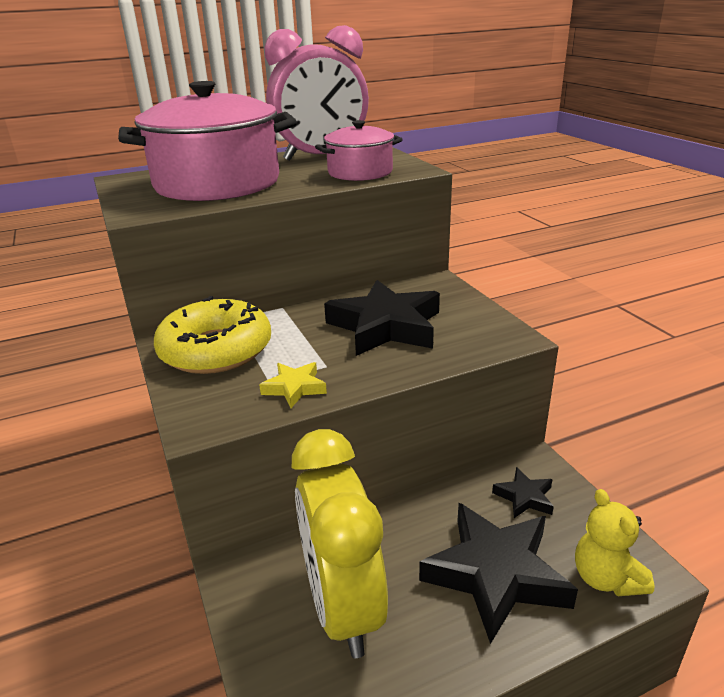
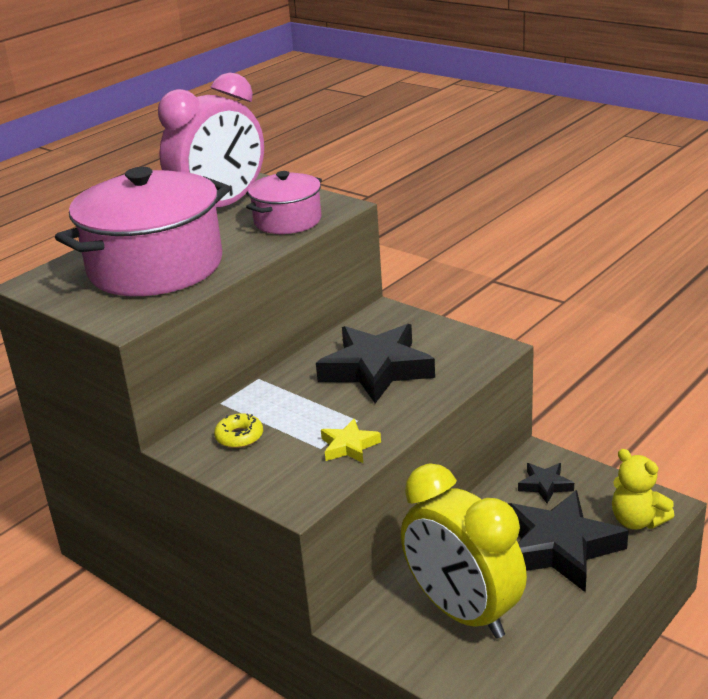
camera: 25 degrees left, 0 degrees up
(216, 350) = (239, 437): yellow donut -> yellow donut, size x0.42

